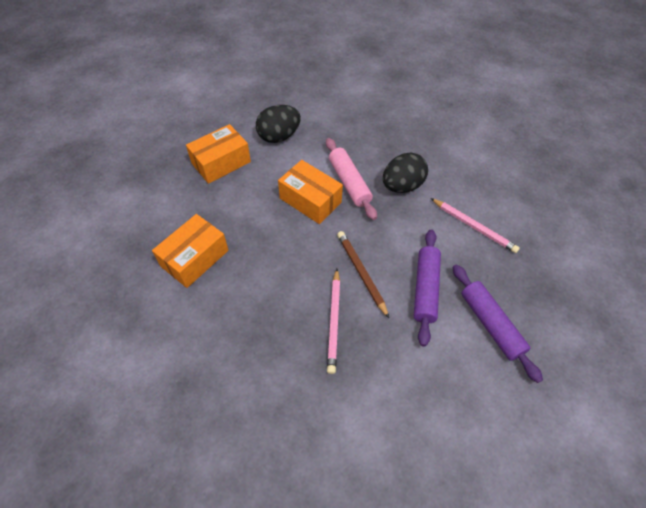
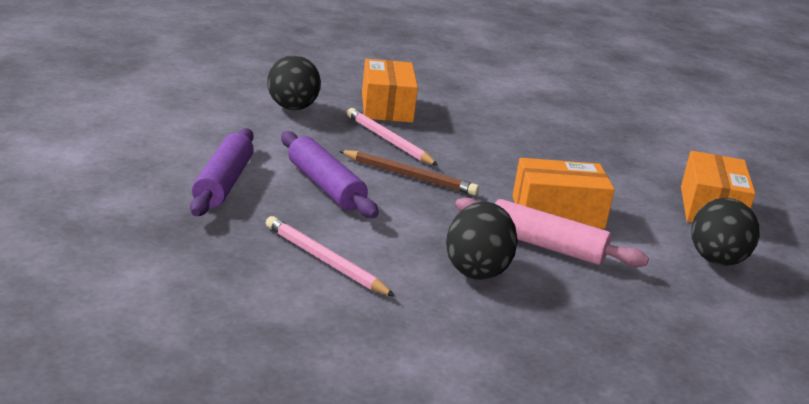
camera: 135 degrees right, 30 degrees down
(195, 258) = (575, 137): orange box -> orange box (386, 107)
(368, 414) = (292, 108): none -> black egg
(474, 227) = (325, 260): pink pencil -> pink pencil turned 45 degrees clockwise
(490, 324) = (223, 183): purple rolling pin -> purple rolling pin turned 75 degrees clockwise

